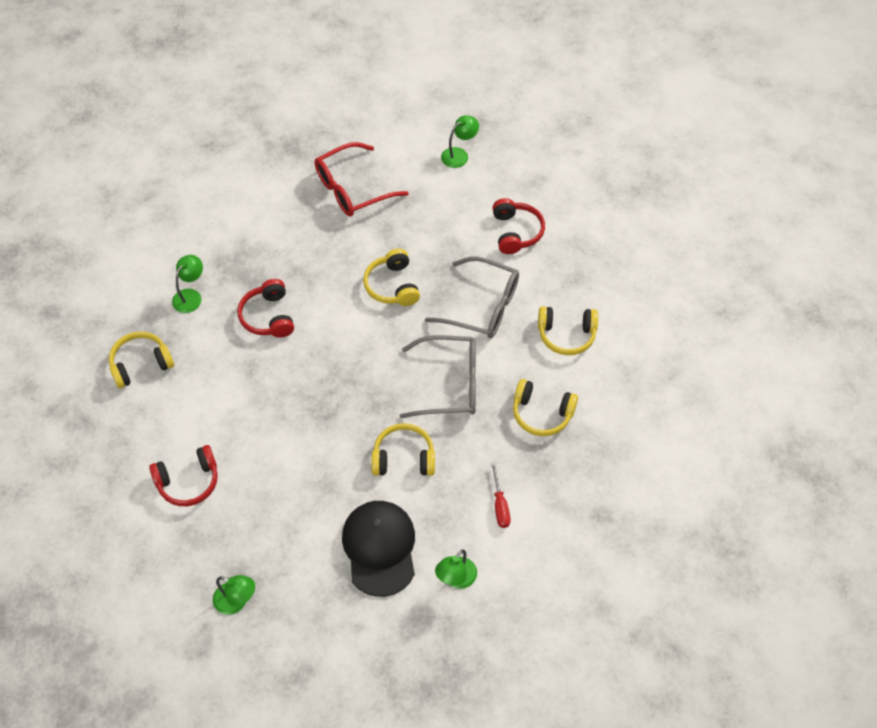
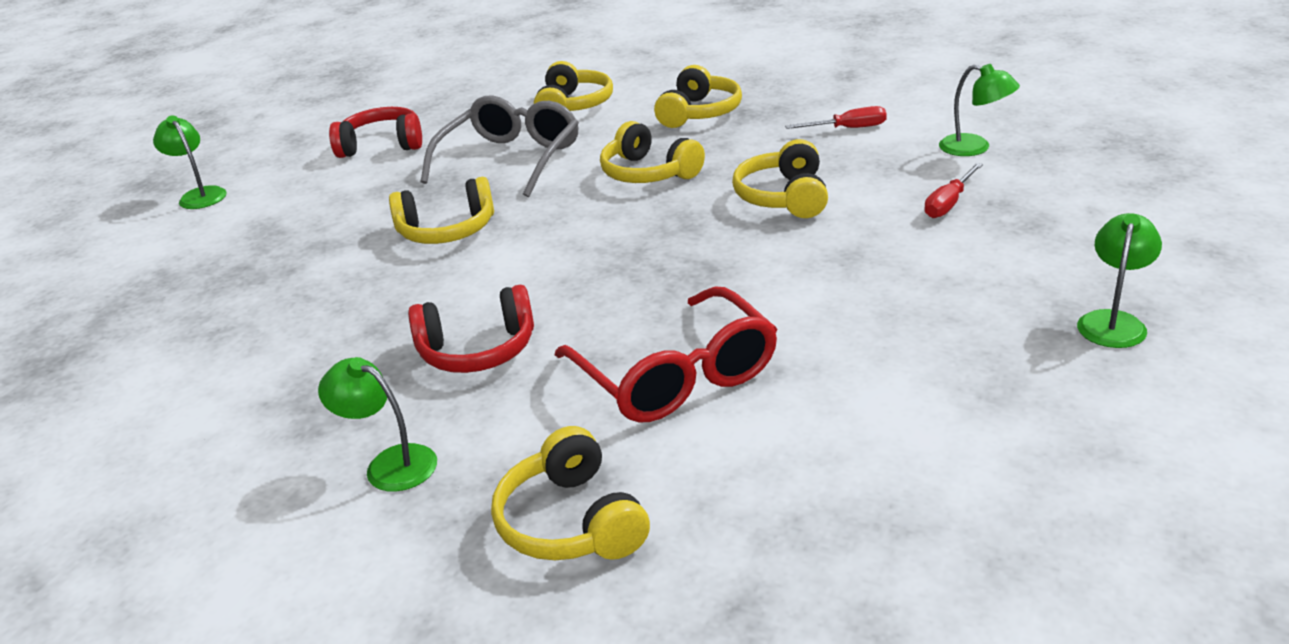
camera: 85 degrees left, 25 degrees down
(188, 482) = (877, 408): red headphones -> none
(352, 189) = (207, 285): red glasses -> red glasses (676, 376)
(379, 548) = (949, 203): black cap -> red screwdriver
(449, 384) = (648, 173): grey glasses -> yellow headphones

